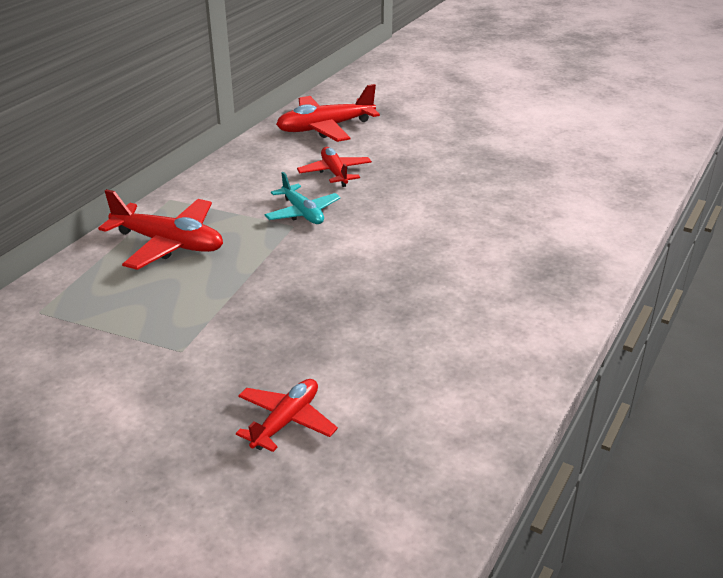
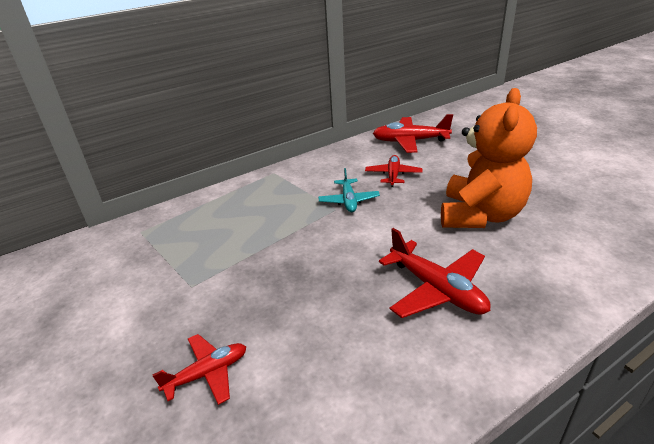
camera: 30 degrees right, 0 degrees up
(169, 244) = (248, 203): red plane -> red plane (436, 289)
(464, 197) = (480, 215): none -> orange teddy bear

